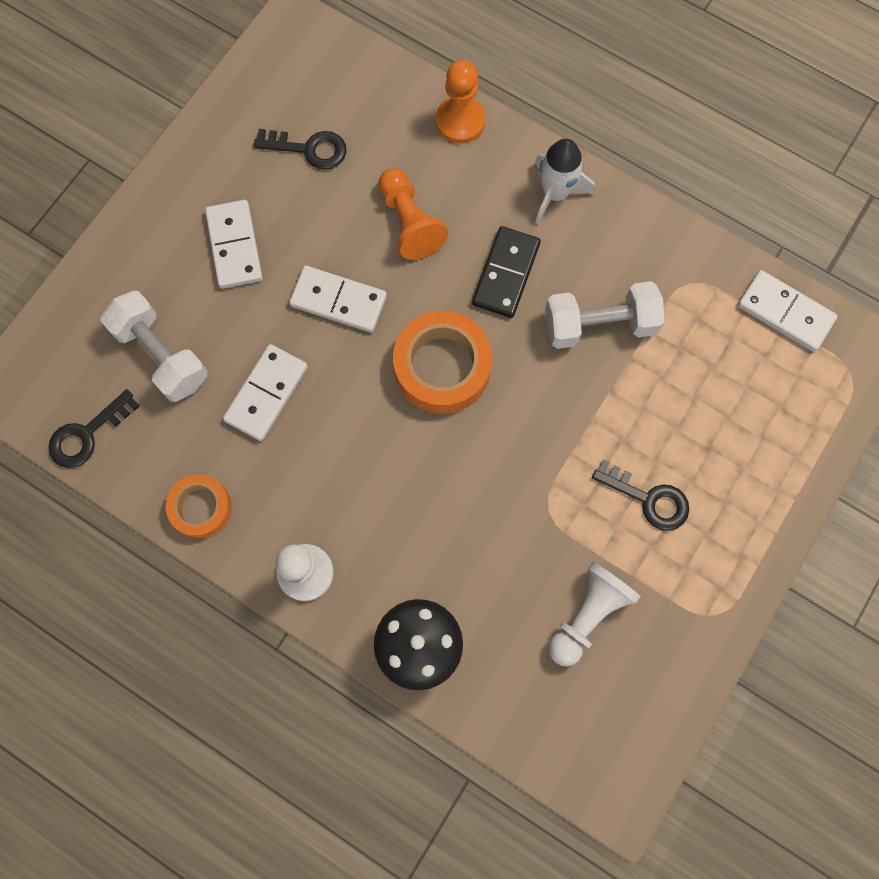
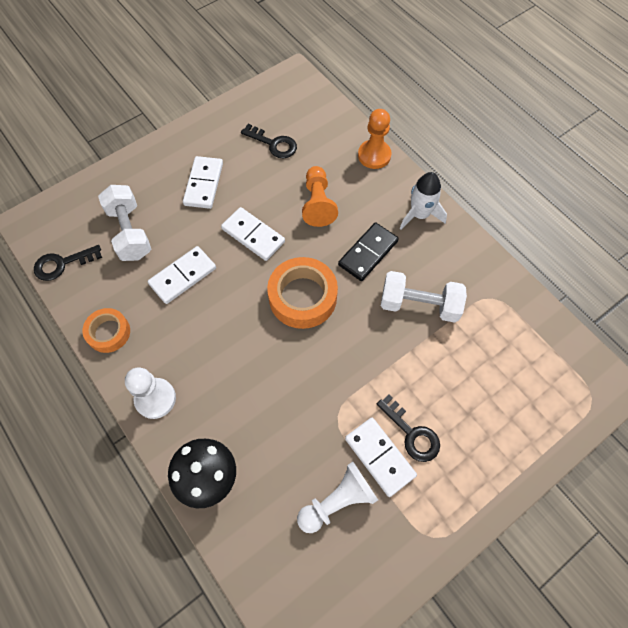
camera: 20 degrees right, 10 degrees down
(785, 312) = (554, 339): white domino -> white domino (380, 457)

